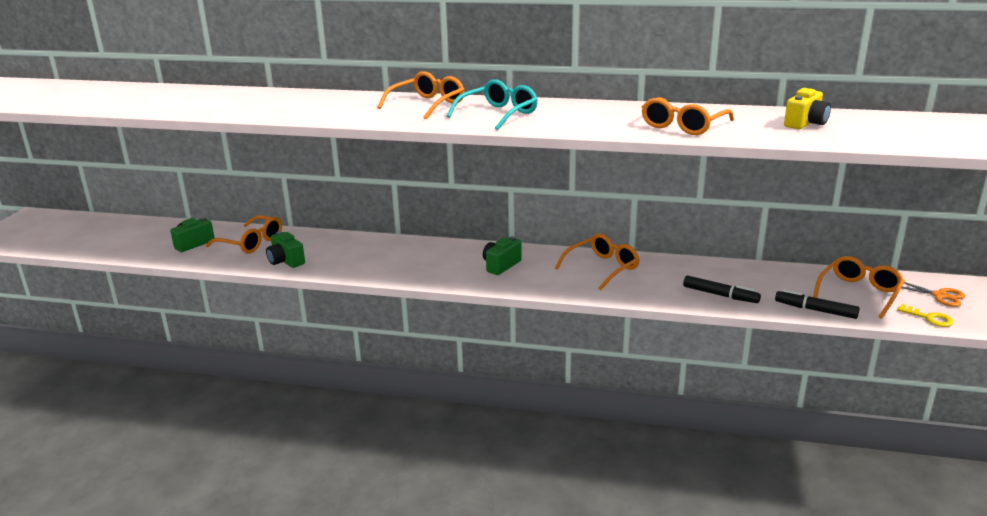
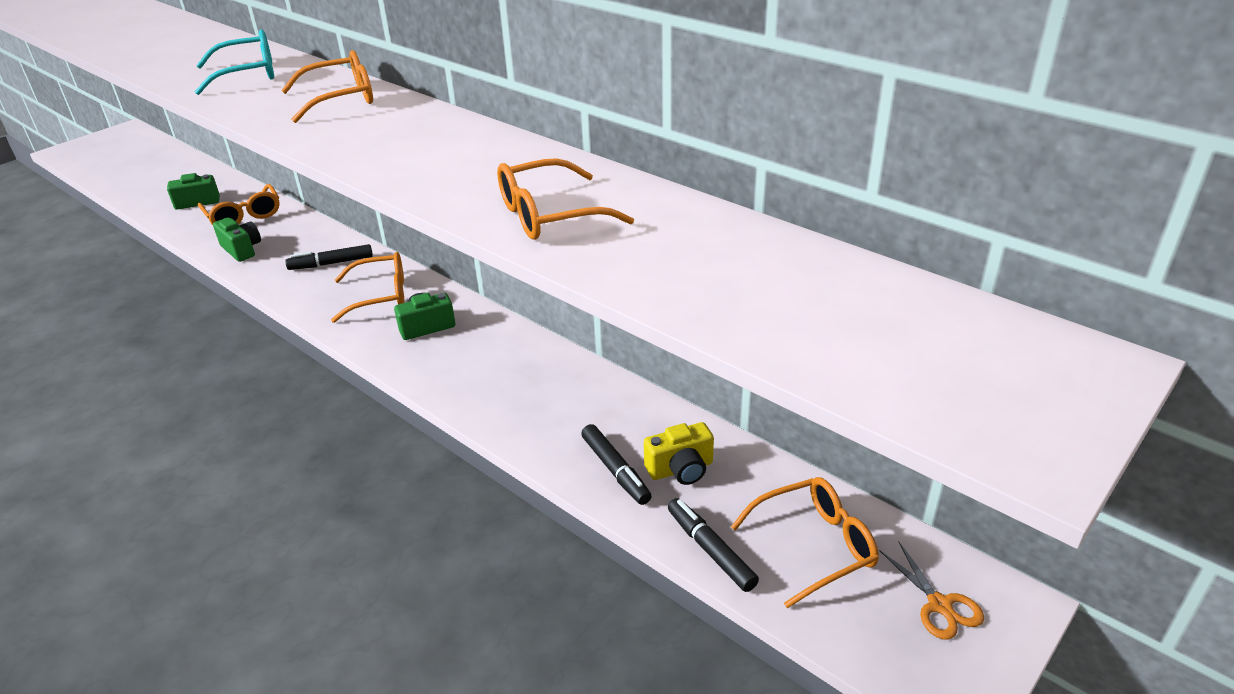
camera: 30 degrees right, 10 degrees up
(286, 261) = (242, 249): green camera -> green camera turned 150 degrees clockwise
(374, 252) = (331, 263): none -> black marker
(498, 114) = (380, 134): turquoise glasses -> turquoise glasses (248, 74)
(602, 268) = (529, 371): orange glasses -> orange glasses (380, 295)
(805, 123) = (727, 260): yellow camera -> yellow camera (681, 469)
(929, 318) = (866, 640): yellow key -> none

